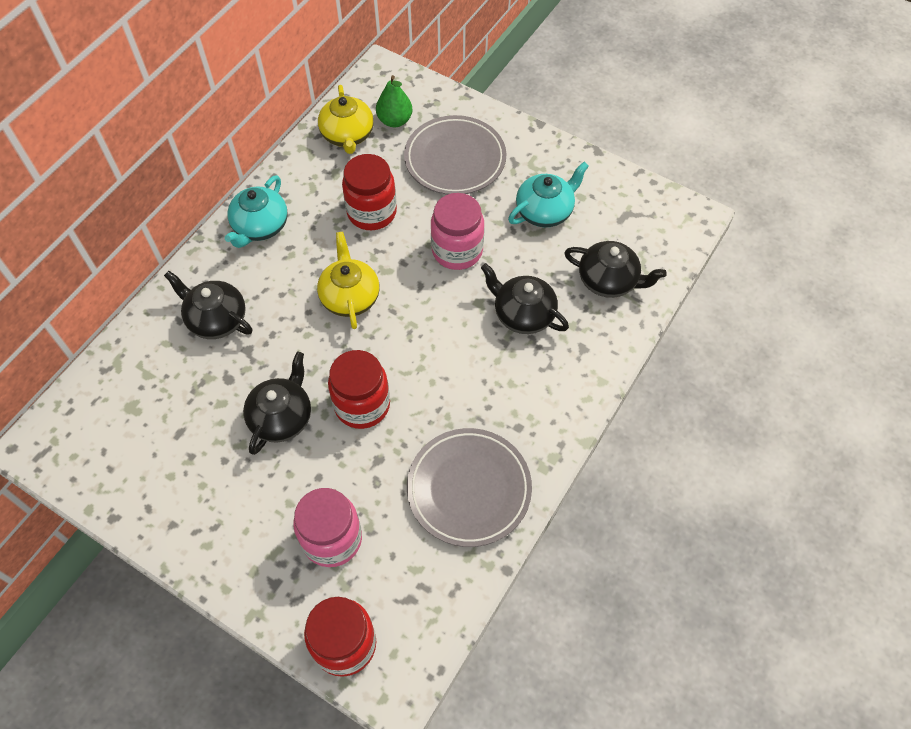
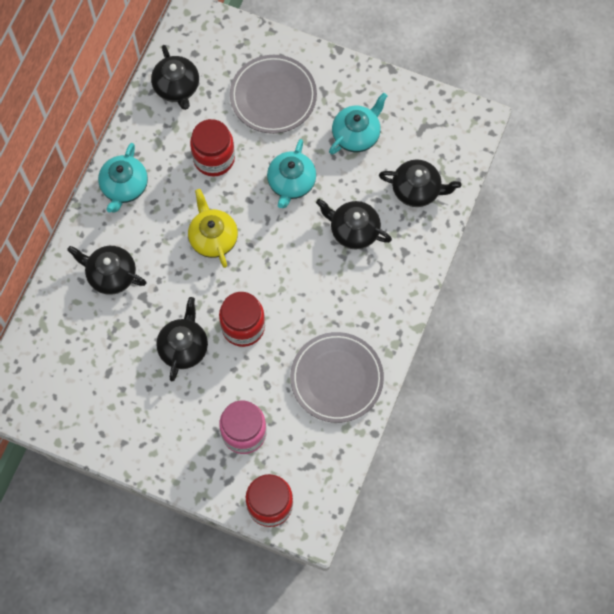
camera: 10 degrees left, 10 degrees up
(347, 135) = (177, 87): yellow teapot -> black teapot
(395, 120) = (214, 66): green pear -> none
(457, 251) = (291, 183): pink jar -> turquoise teapot

